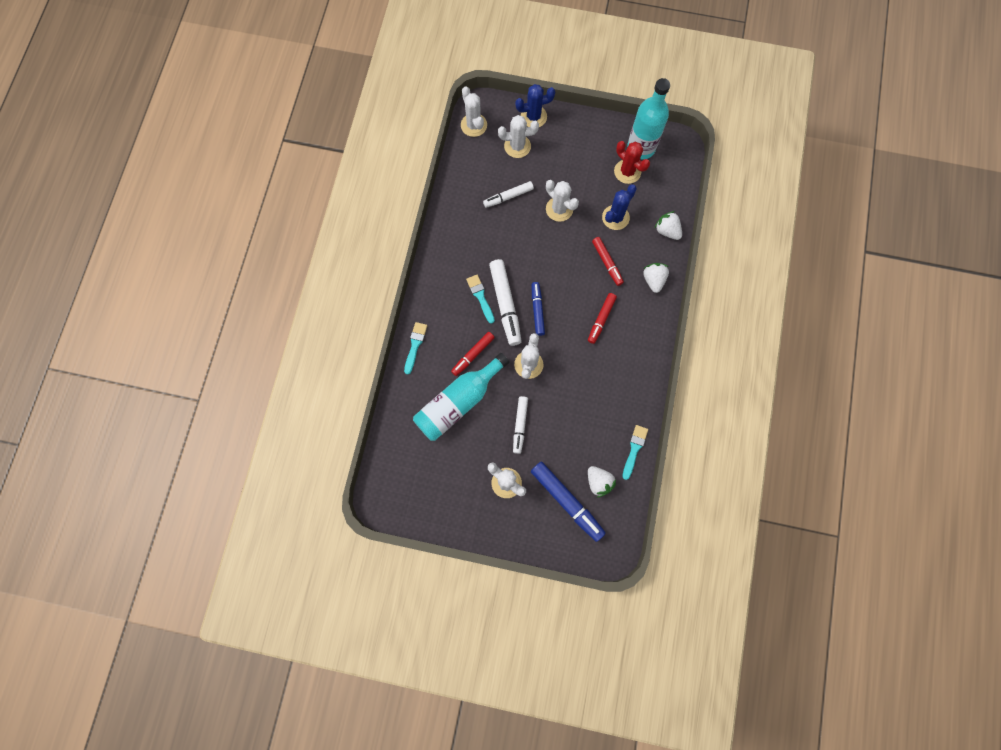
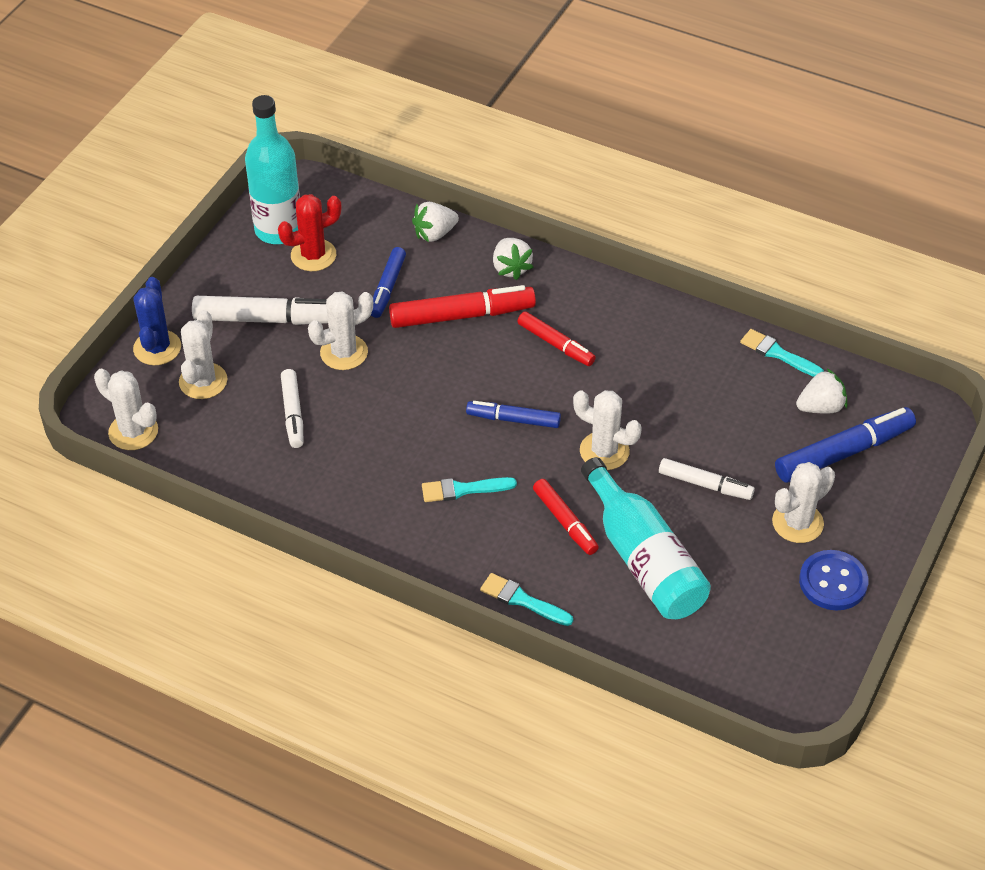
camera: 75 degrees left, 25 degrees down
(469, 510) = (833, 582): none -> blue button
(473, 125) = (133, 431): white cactus -> white cactus turned 45 degrees clockwise
(505, 304) = (489, 459): white marker -> white marker (266, 319)
(607, 263) = (462, 315): red marker -> red marker, size x1.62
(615, 217) = (387, 287): blue cactus -> blue marker
(653, 280) = (511, 268): white strawberry -> white strawberry turned 120 degrees counterclockwise

